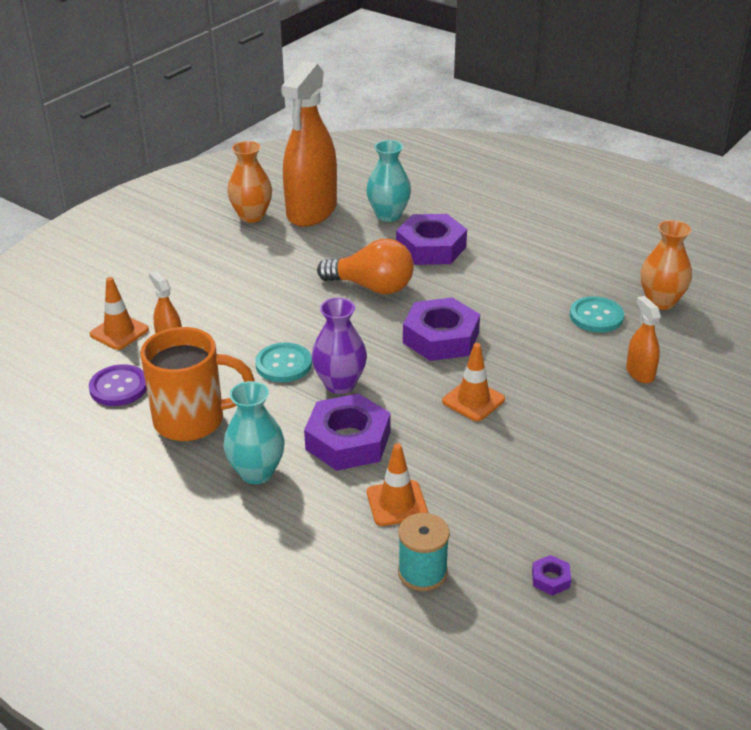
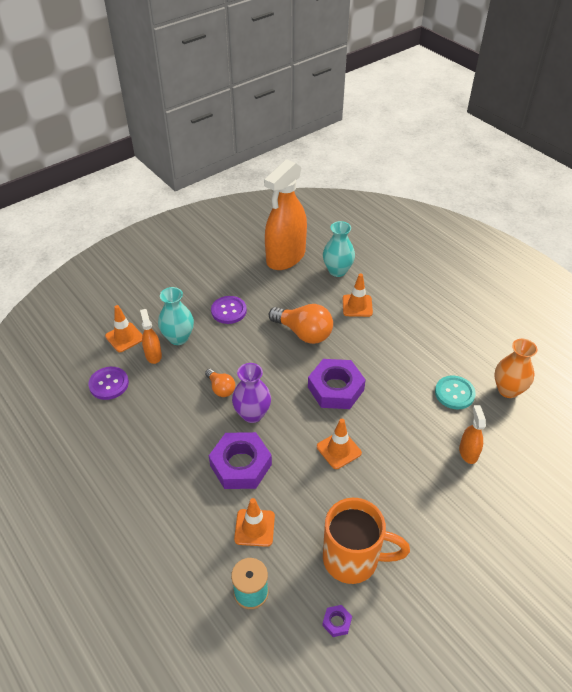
camera: 15 degrees right, 10 degrees up
(193, 420) = (146, 423): orange mug -> orange mug (353, 559)
(252, 216) = (244, 254): orange vase -> none
(256, 472) = (171, 477): turquoise vase -> turquoise vase (178, 338)
(257, 280) = (229, 311): none -> purple button
(283, 364) = (221, 388): turquoise button -> orange light bulb
(431, 247) = (357, 306): purple nut -> orange traffic cone

